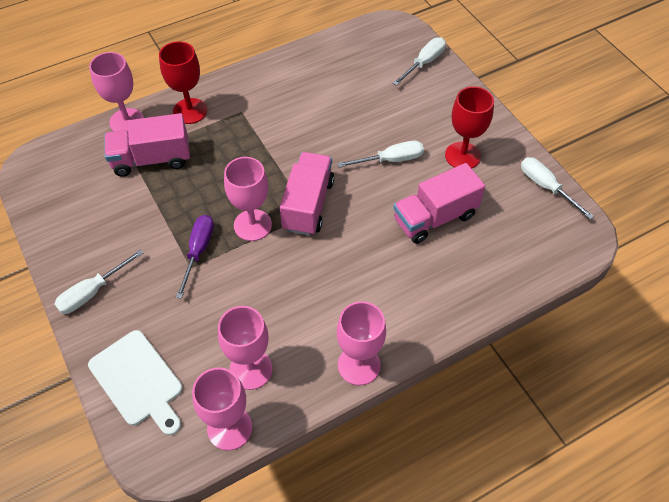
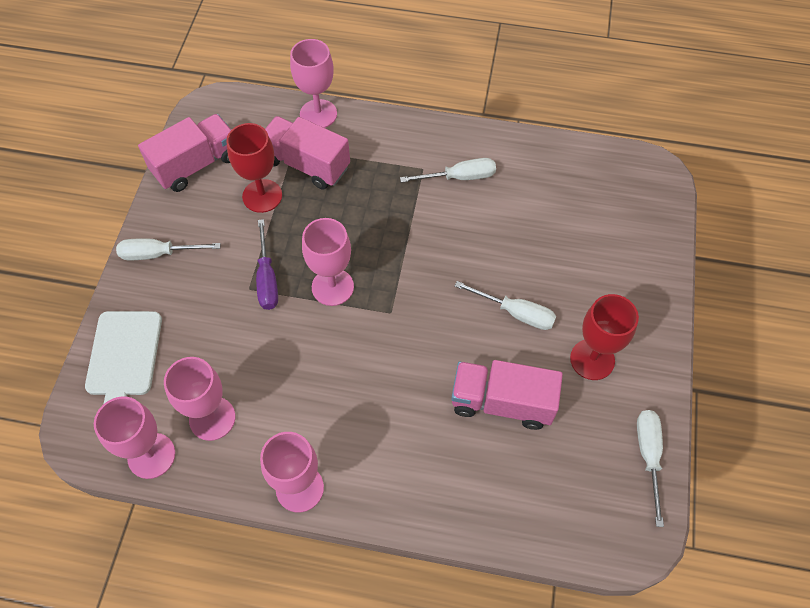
camera: 40 degrees right, 5 degrees up
(190, 111) = (379, 138): red goblet -> red goblet (262, 196)
(198, 251) = (267, 278): purple screwdriver -> purple screwdriver turned 120 degrees clockwise
(308, 205) = (397, 303): pink truck -> pink truck (196, 165)
(424, 63) = (648, 233): white screwdriver -> white screwdriver (459, 177)

